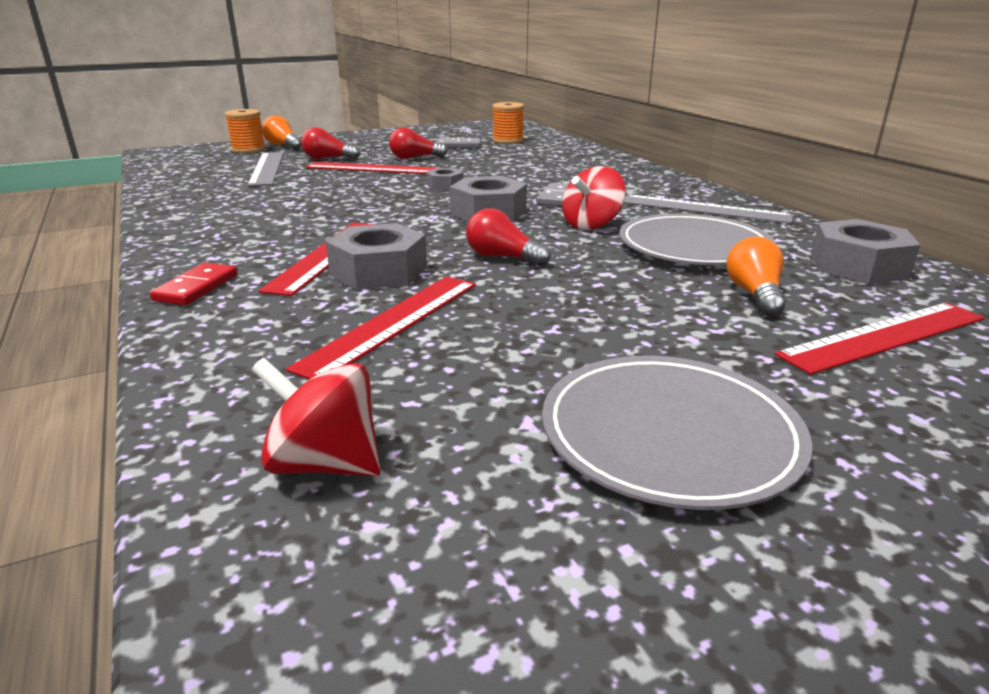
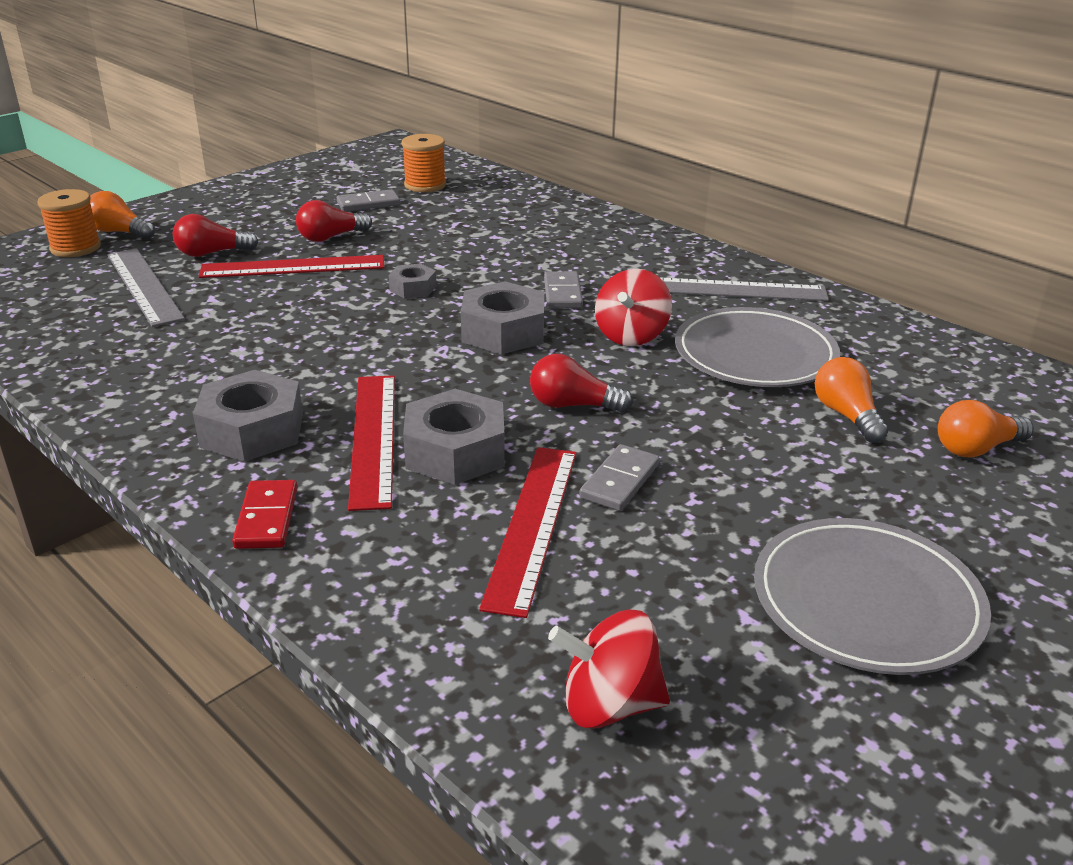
camera: 20 degrees left, 5 degrees up
(496, 307) = (619, 481): none -> grey domino
(858, 266) = (917, 357): grey nut -> grey nut (252, 430)
(884, 336) = (976, 449): red ruler -> orange light bulb

